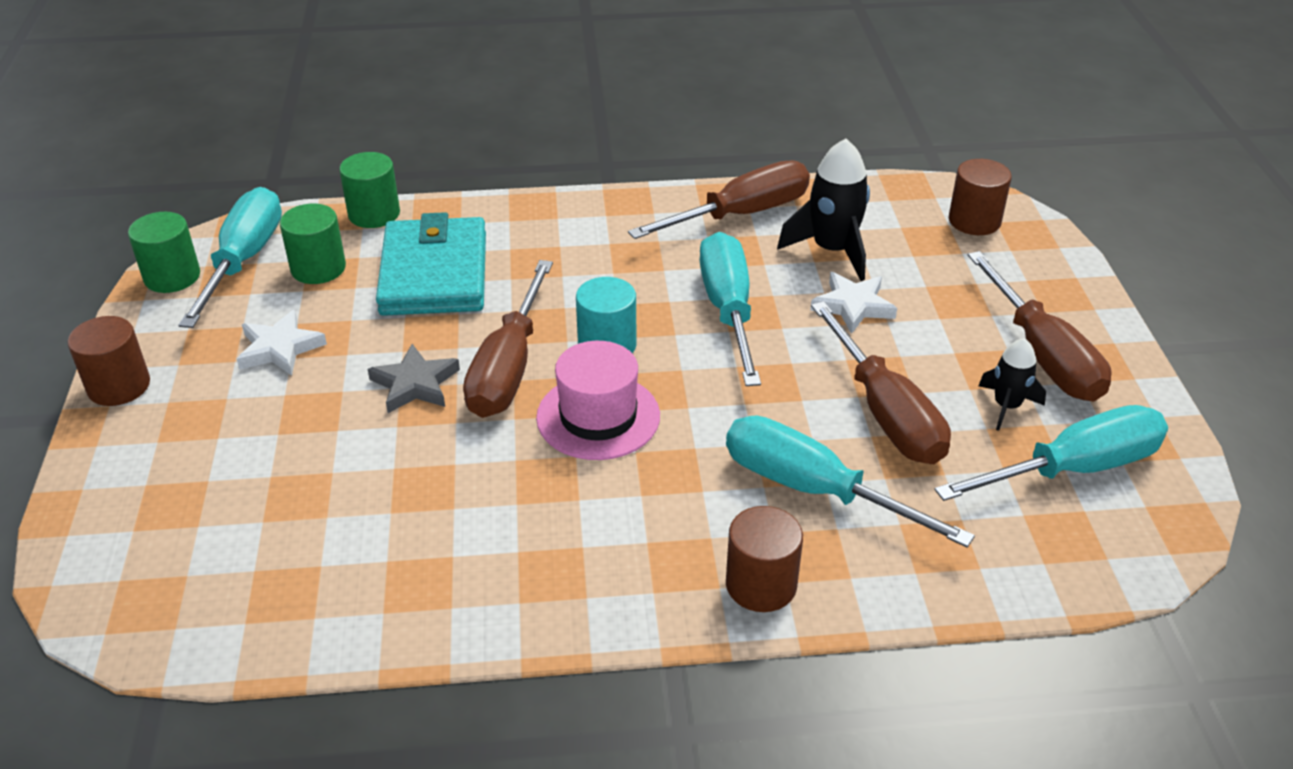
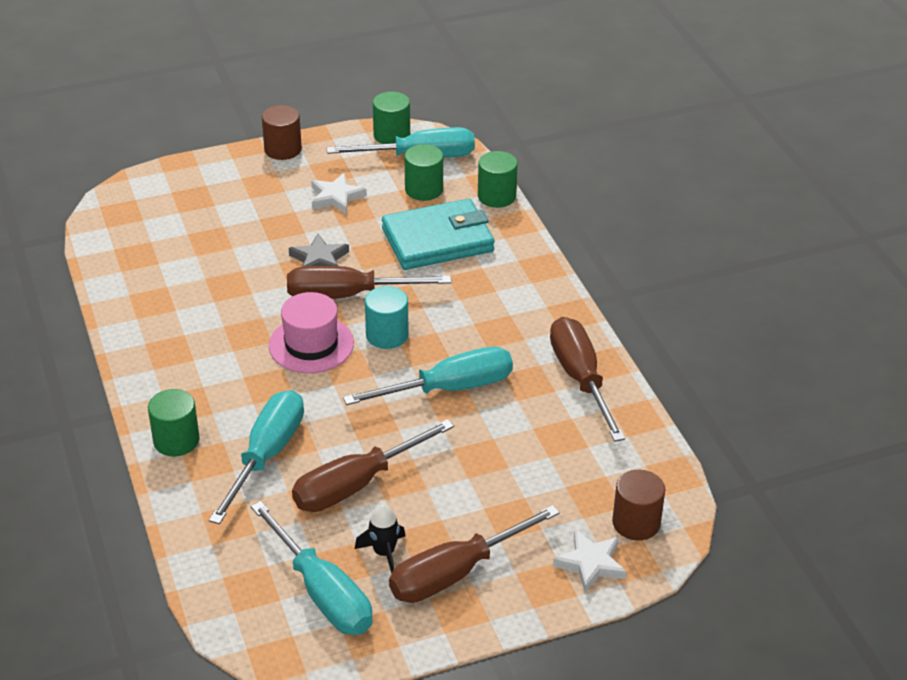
camera: 75 degrees right, 0 degrees up
(741, 214) = (580, 378): brown screwdriver -> brown screwdriver turned 150 degrees counterclockwise
(761, 585) = (176, 440): brown cylinder -> green cylinder
(832, 250) = (552, 437): black rocket -> none
(853, 306) = (480, 456): white star -> white star (591, 563)

